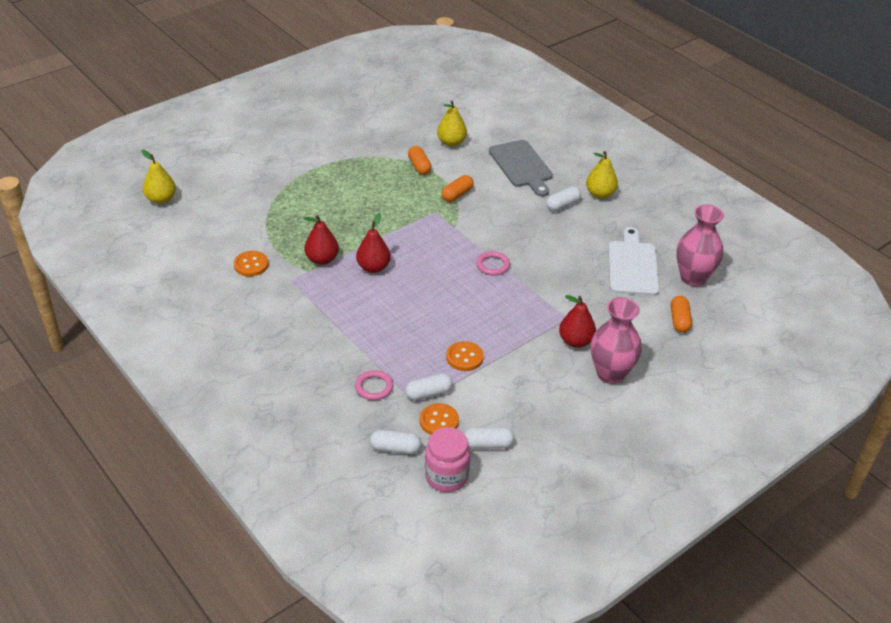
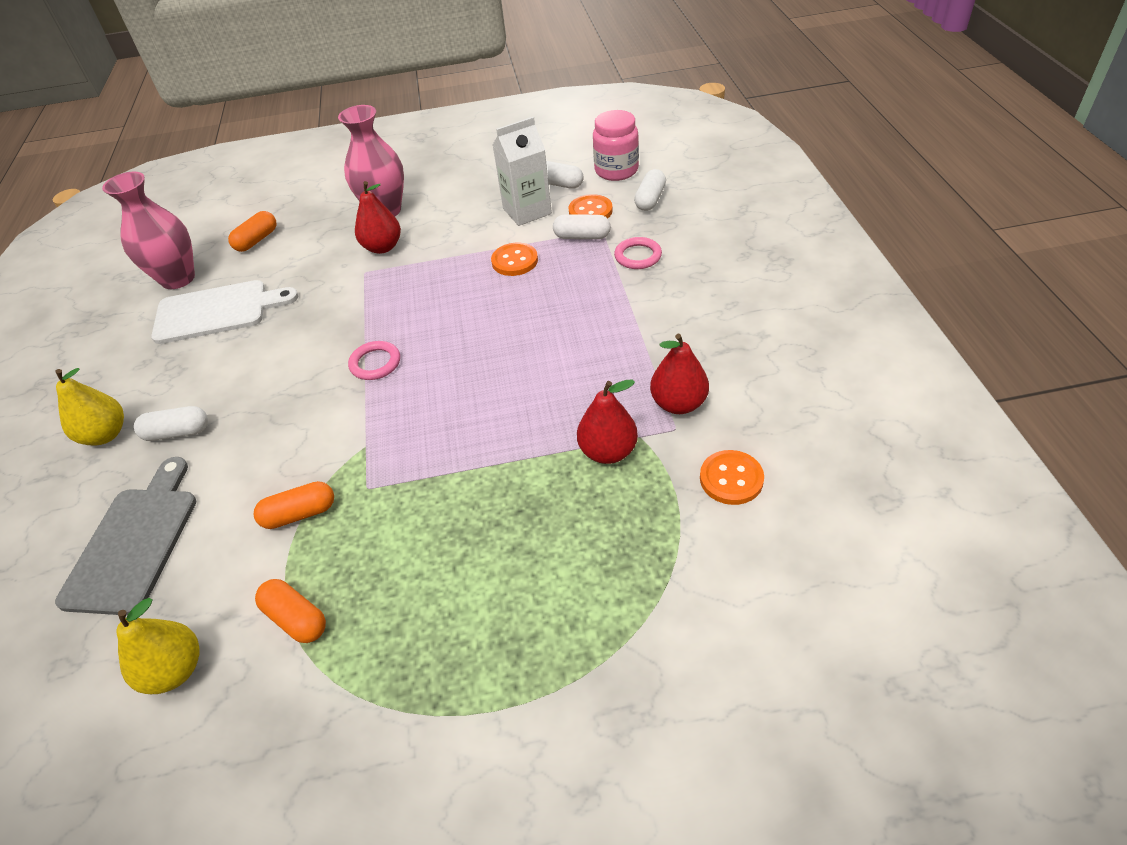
camera: 145 degrees left, 5 degrees up
(161, 199) = (891, 741): yellow pear -> none
(373, 267) = (538, 411): red pear -> red pear (678, 403)
(395, 448) = (650, 199): white capsule -> white capsule turned 75 degrees clockwise
(419, 166) = (296, 618): orange capsule -> orange capsule turned 60 degrees counterclockwise
(492, 406) = (527, 211): none -> white carton
(632, 266) = (217, 311): white cutting board -> white cutting board turned 135 degrees counterclockwise

